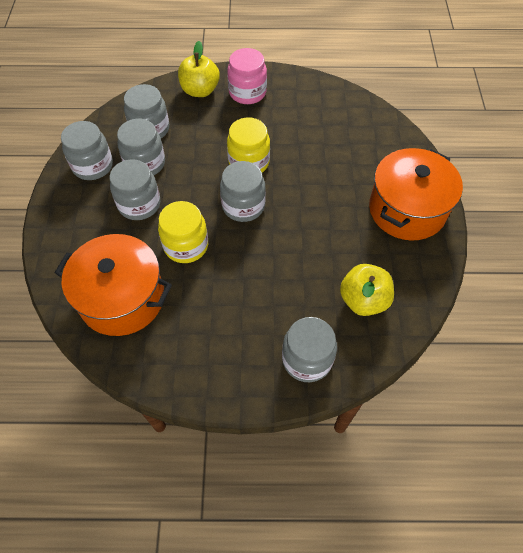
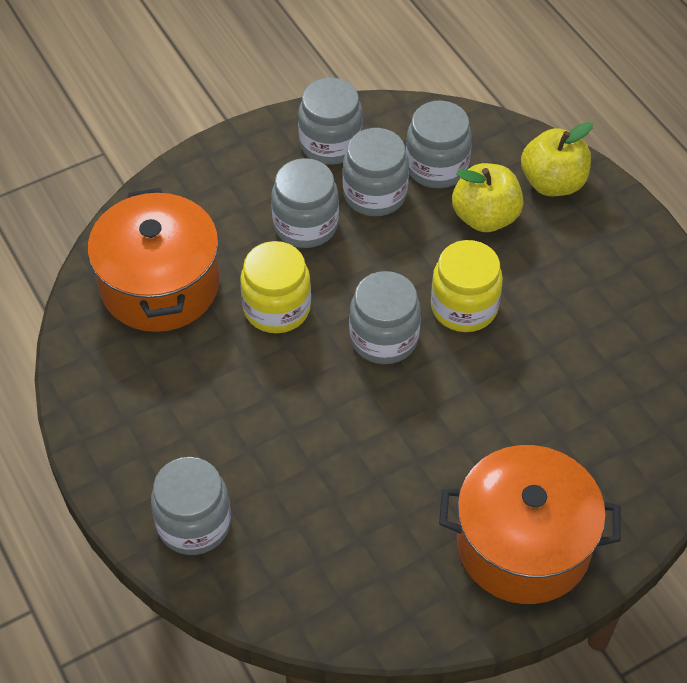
camera: 60 degrees right, 5 degrees down
(247, 92) = (595, 240): pink jar -> none
(363, 300) = (324, 552): yellow apple -> yellow apple (485, 217)

